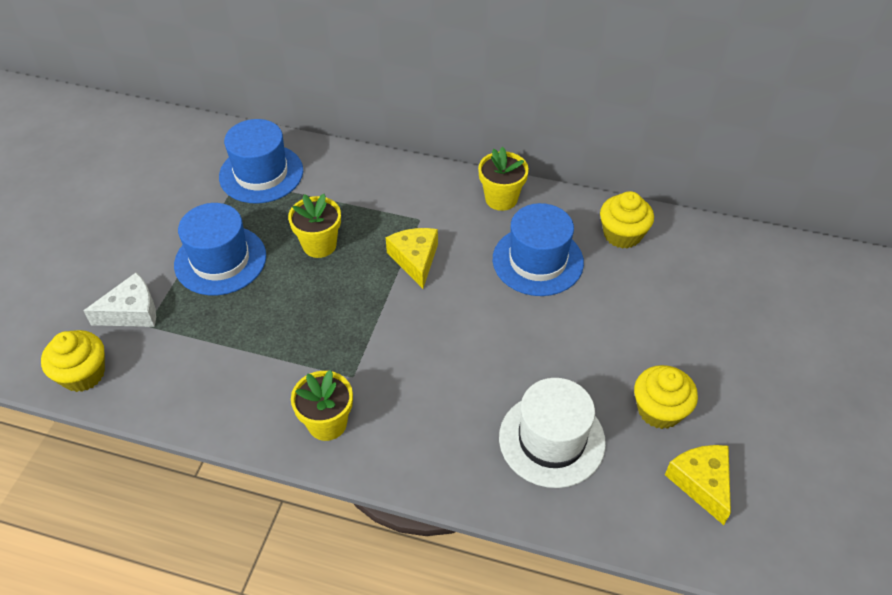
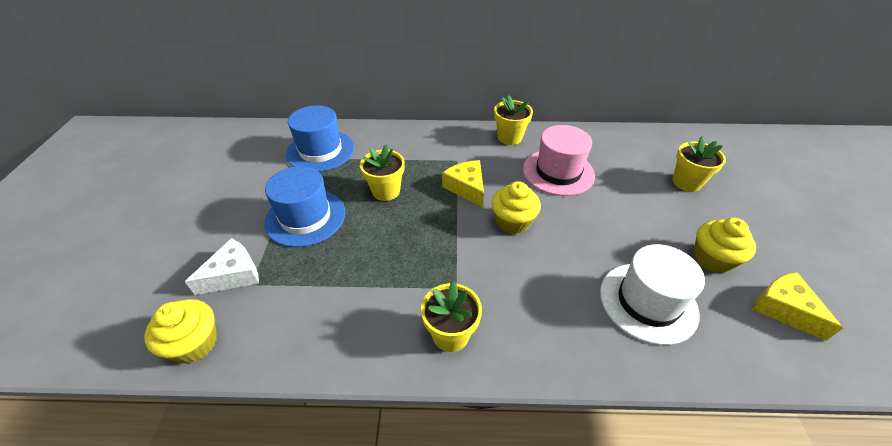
camera: 15 degrees left, 5 degrees down
(537, 261) = (558, 172): blue hat -> pink hat
(622, 234) = (606, 145): yellow cupcake -> yellow cupcake (513, 222)
(695, 308) = (686, 182): none -> yellow flower pot

